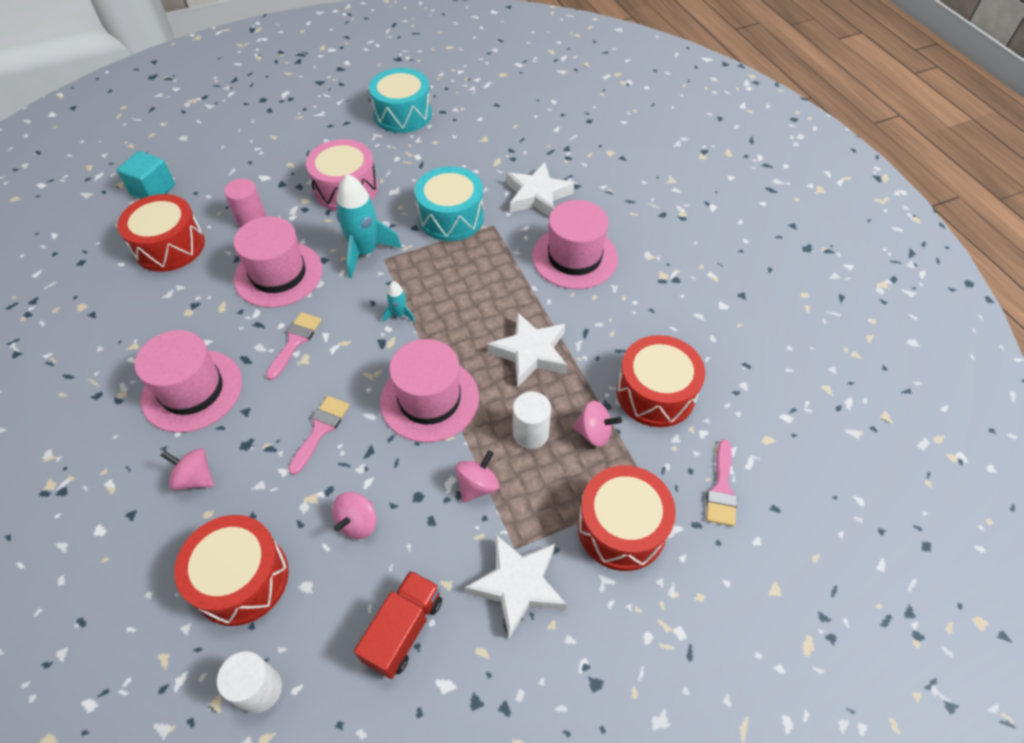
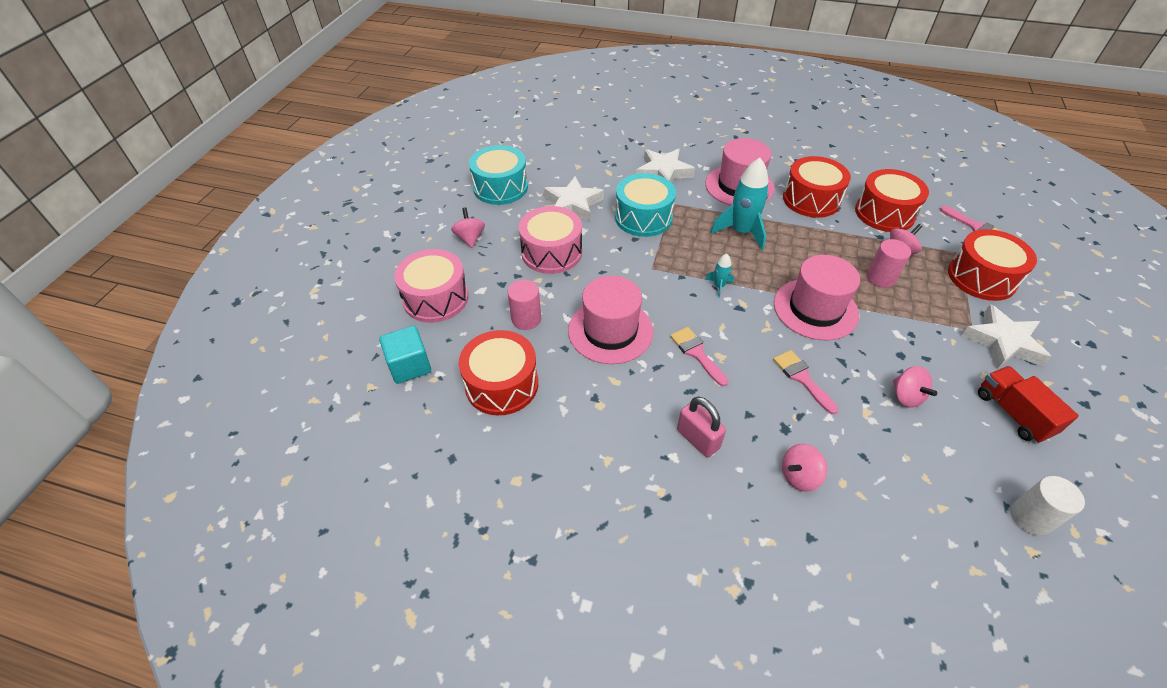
camera: 50 degrees left, 5 degrees down
(192, 390) = (698, 439): pink hat -> pink padlock
(234, 160) = (436, 298): none -> pink drum
(241, 579) = (921, 487): red drum -> red drum (811, 199)
(365, 252) = (635, 274): turquoise rocket -> turquoise rocket (741, 232)
(477, 486) = (909, 322): pink spinning top -> pink spinning top (470, 238)
(530, 353) = (809, 245): white star -> white star (573, 204)
(530, 433) = (880, 278): white cylinder -> pink cylinder

